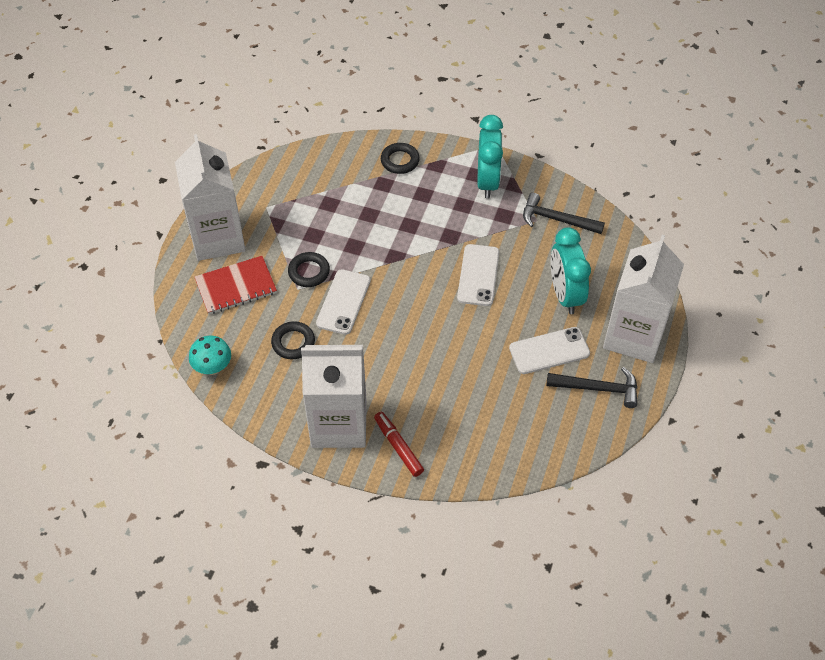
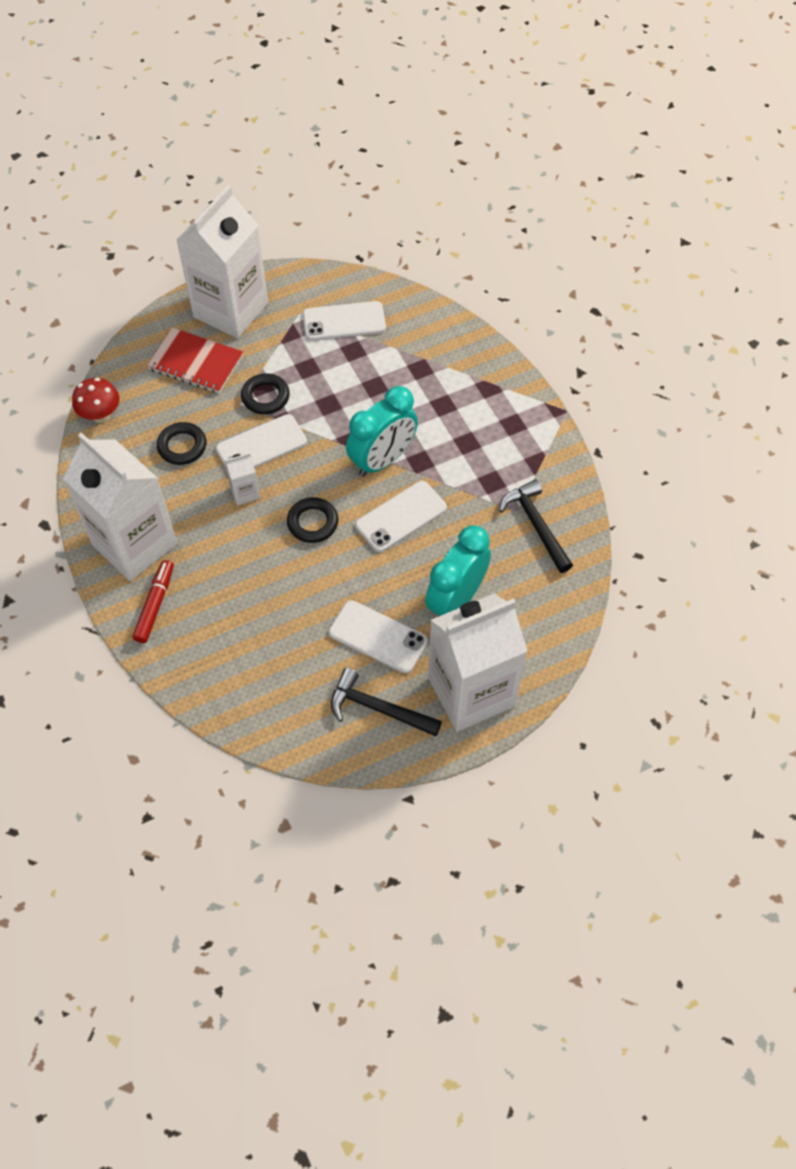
camera: 45 degrees right, 5 degrees up
(213, 367) = (101, 415): turquoise mushroom -> red mushroom
(301, 191) = (344, 321): none -> white phone
(369, 337) = (245, 492): none -> white carton
(400, 161) = (460, 359): black ring -> black ring (313, 523)
(487, 181) = (516, 439): turquoise clock -> turquoise clock (382, 460)
(598, 388) = (378, 708): black hammer -> black hammer turned 150 degrees clockwise

